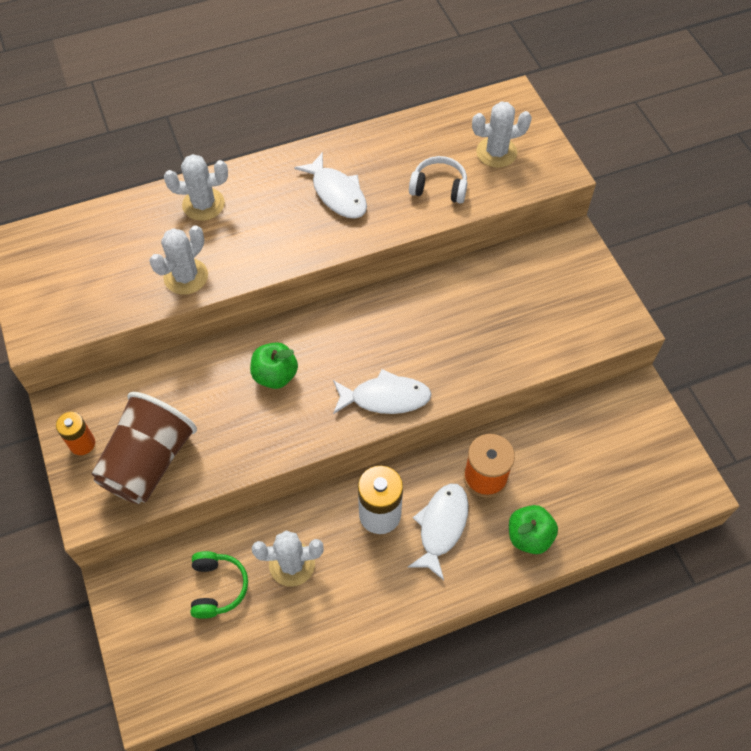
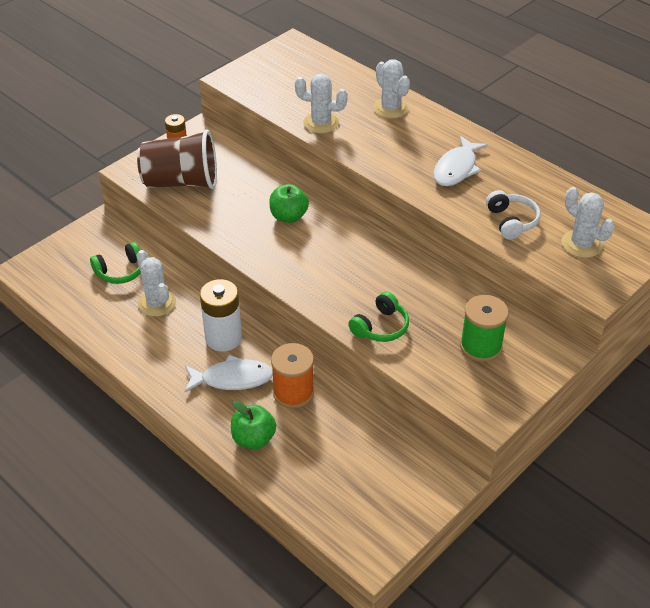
camera: 65 degrees right, 15 degrees down
(385, 398) = (307, 282): white fish -> none
(480, 360) = (380, 327): none -> green headphones
(542, 292) = (480, 346): none -> green spool

